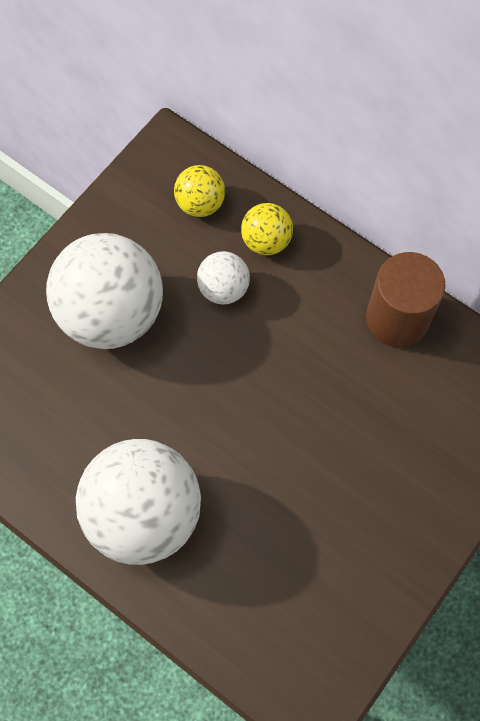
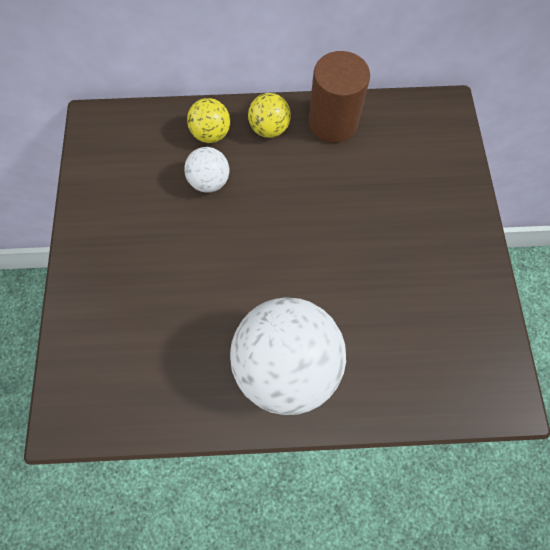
camera: 40 degrees left, 0 degrees up
(111, 313) = (147, 251): white ball -> none
(200, 203) = (147, 141): yellow ball -> yellow ball (269, 129)

